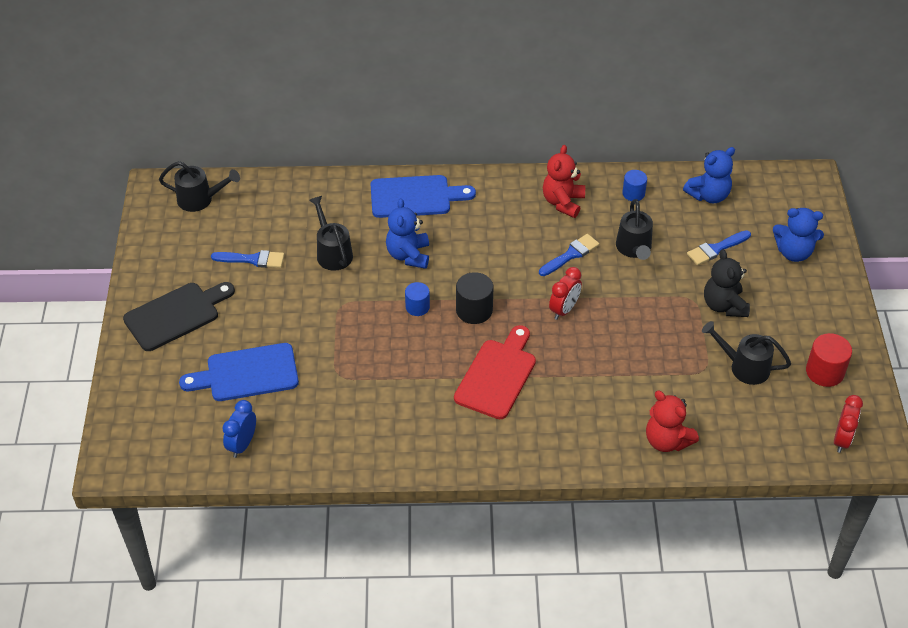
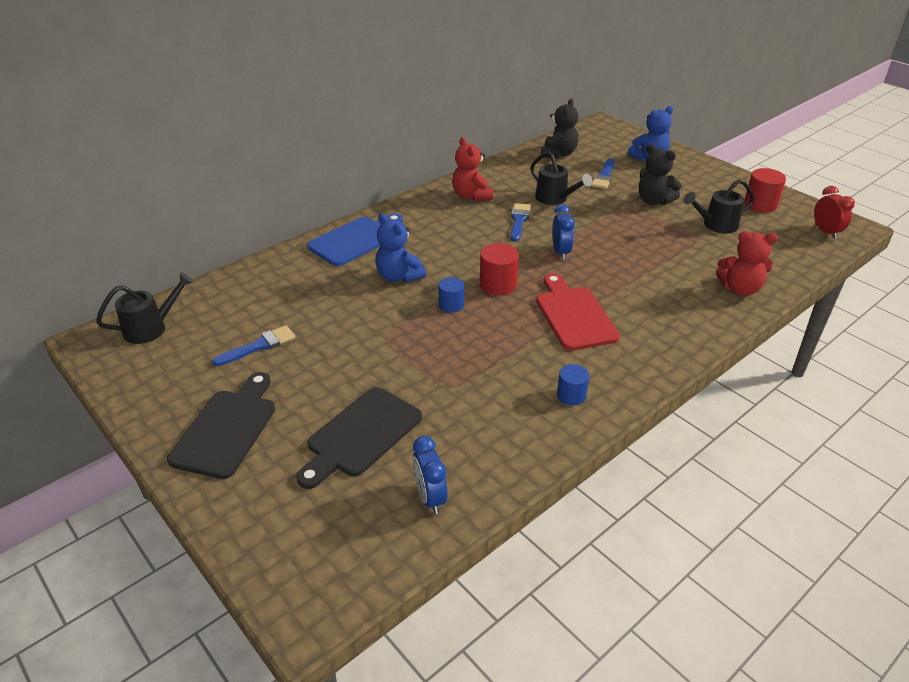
camera: 40 degrees left, 10 degrees down
(247, 374) = (361, 435): blue cutting board -> black cutting board
(332, 252) = (330, 305): black watering can -> none
(474, 310) = (498, 284): black cylinder -> red cylinder
(564, 310) = (560, 252): red clock -> blue clock
(633, 193) = (511, 172): blue cylinder -> blue cylinder (571, 395)
(708, 195) = (558, 154): blue teddy bear -> black teddy bear

